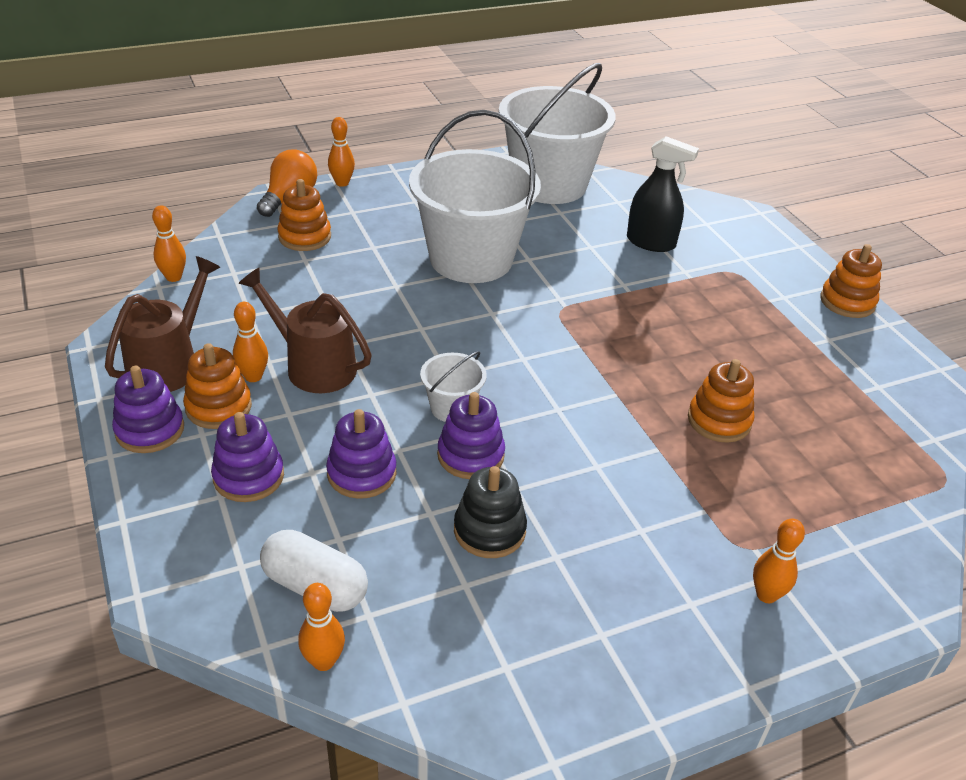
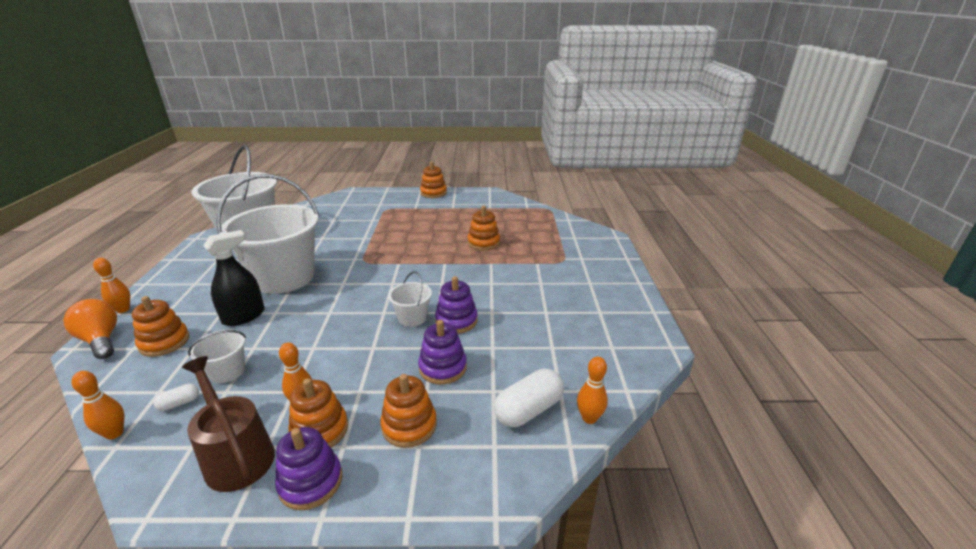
camera: 65 degrees left, 10 degrees down
(223, 294) = (179, 403): none -> white capsule
(248, 476) = (409, 425): purple stacking toy -> orange stacking toy
(279, 301) = (227, 371): none -> white bucket
(314, 366) = (321, 368): brown watering can -> none
(489, 530) = (517, 328): black stacking toy -> none
(651, 242) = (340, 221): black spray bottle -> black spray bottle (244, 316)
(766, 595) = (591, 263): orange bowling pin -> none

